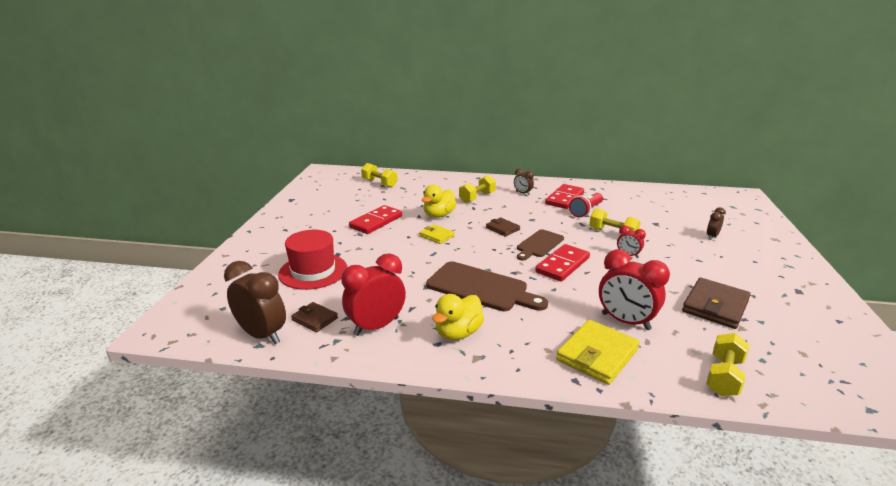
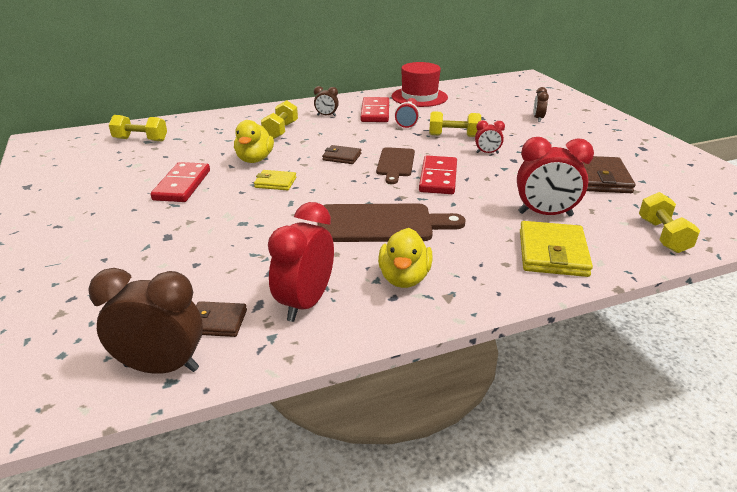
camera: 30 degrees left, 5 degrees up
(313, 271) = (154, 266): red hat -> red hat (419, 97)

